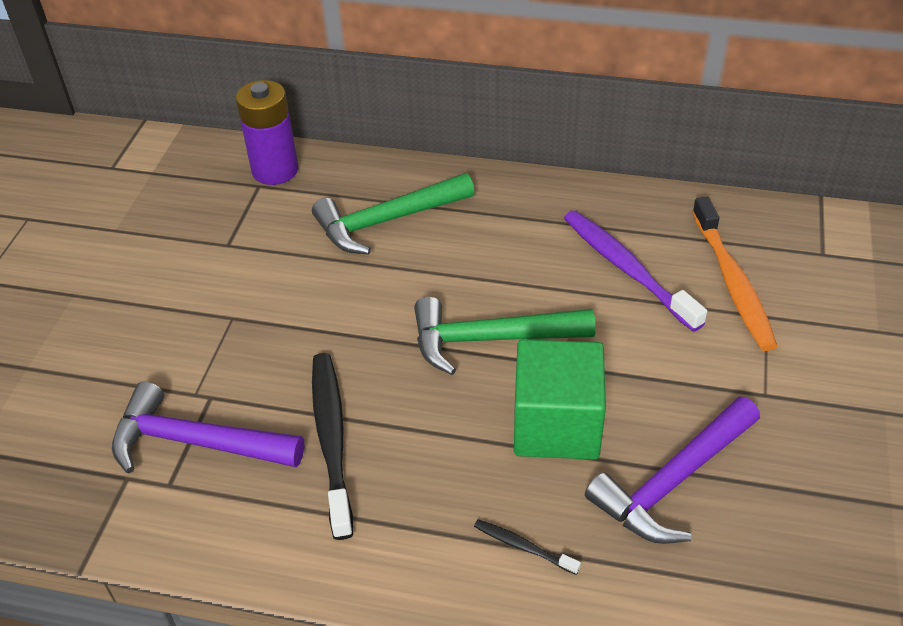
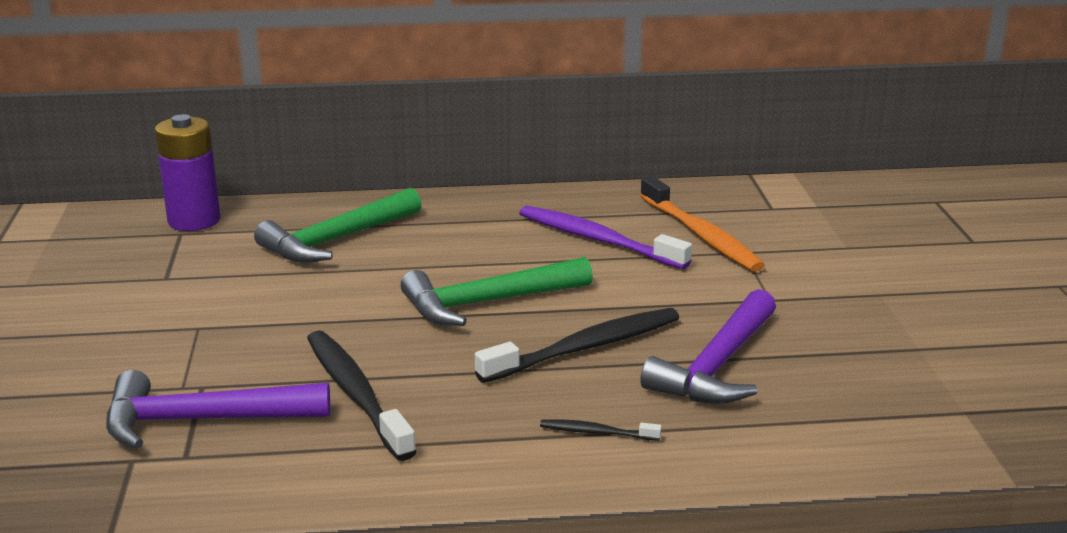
camera: 20 degrees left, 20 degrees down
(556, 425) = (585, 348): green cube -> black toothbrush

